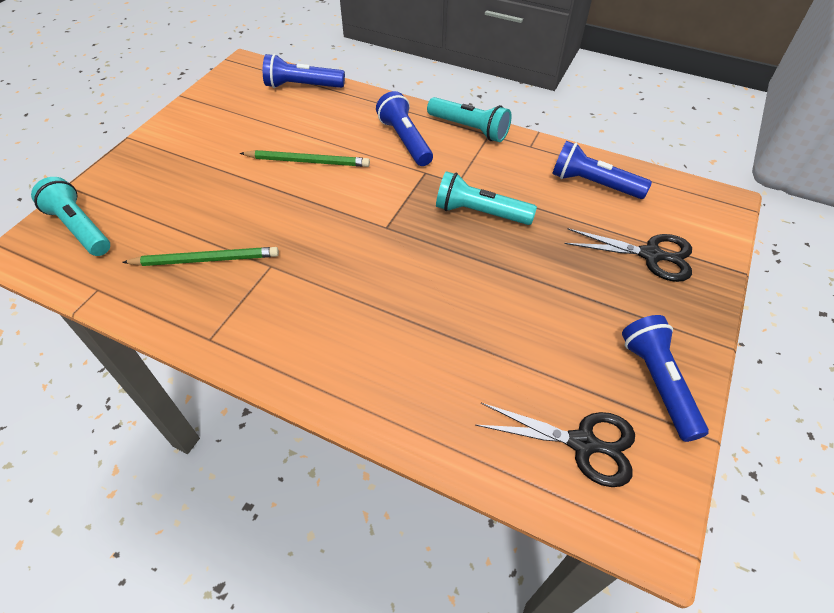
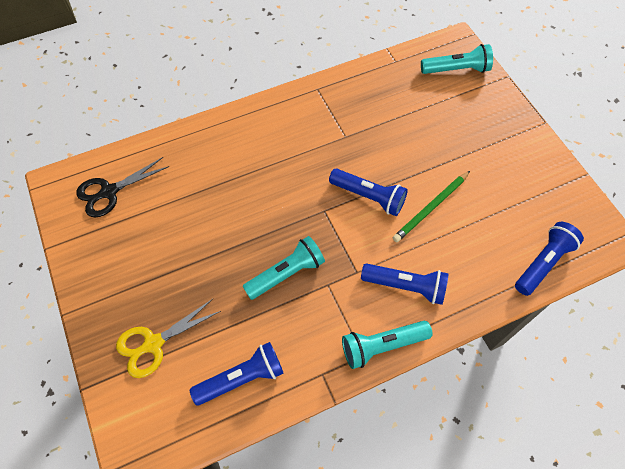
camera: 130 degrees right, 10 degrees up
(206, 259) = (378, 111): green pencil -> none
(650, 255) = (153, 343): black scissors -> yellow scissors
(658, 382) = (93, 254): blue flashlight -> blue flashlight (369, 197)

